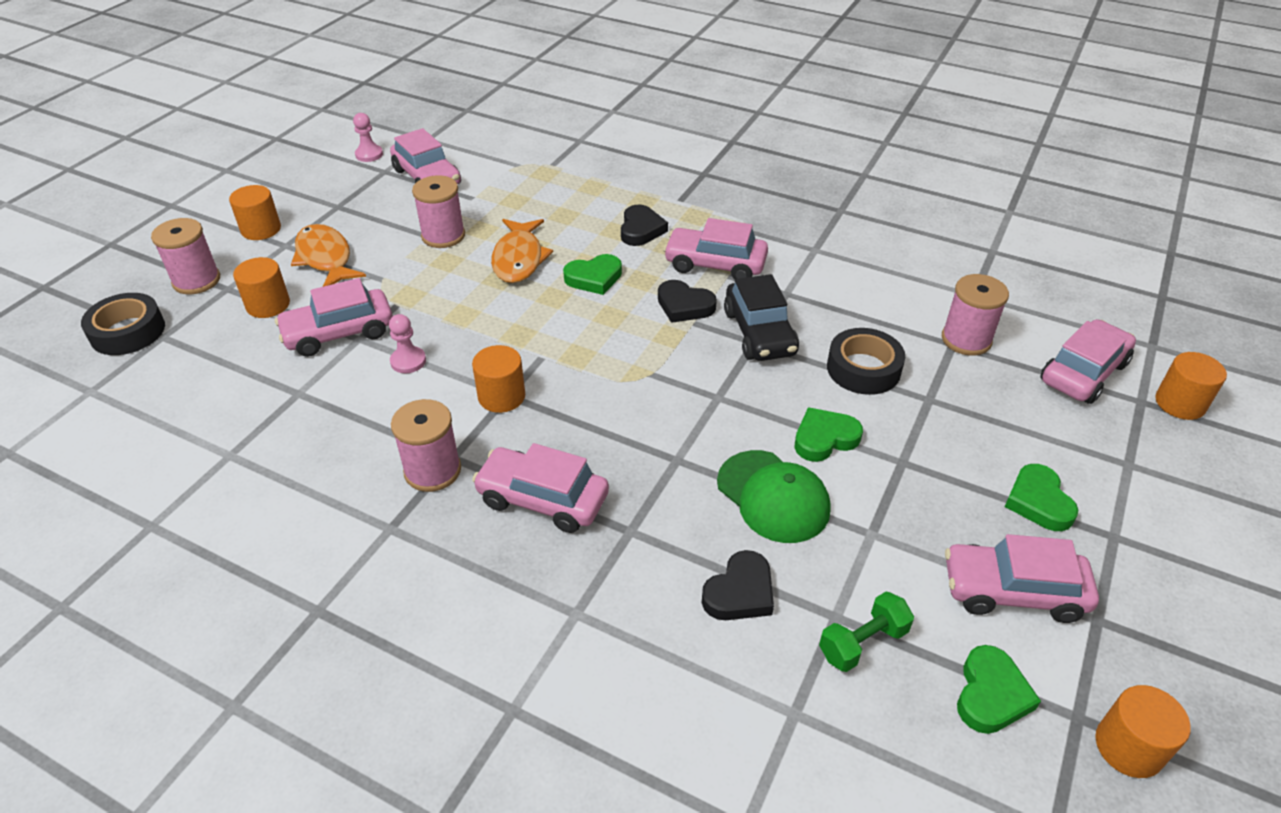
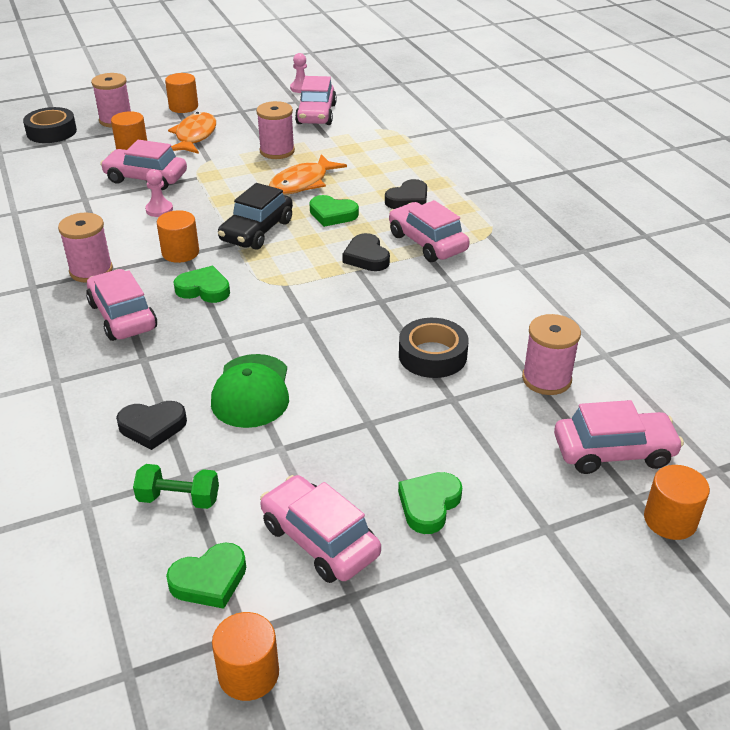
camera: 40 degrees right, 5 degrees down
(759, 333) = (392, 297): black car -> black car (257, 231)
(824, 438) = (337, 379): green heart -> green heart (204, 289)

